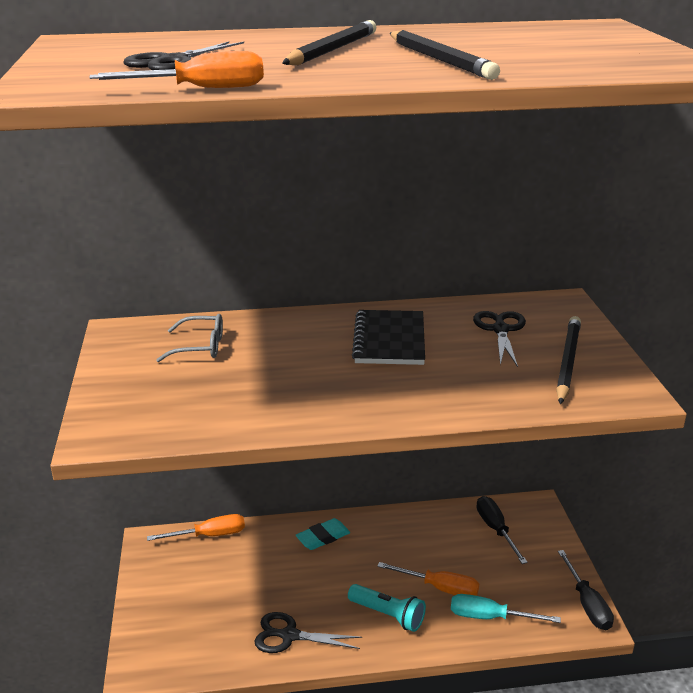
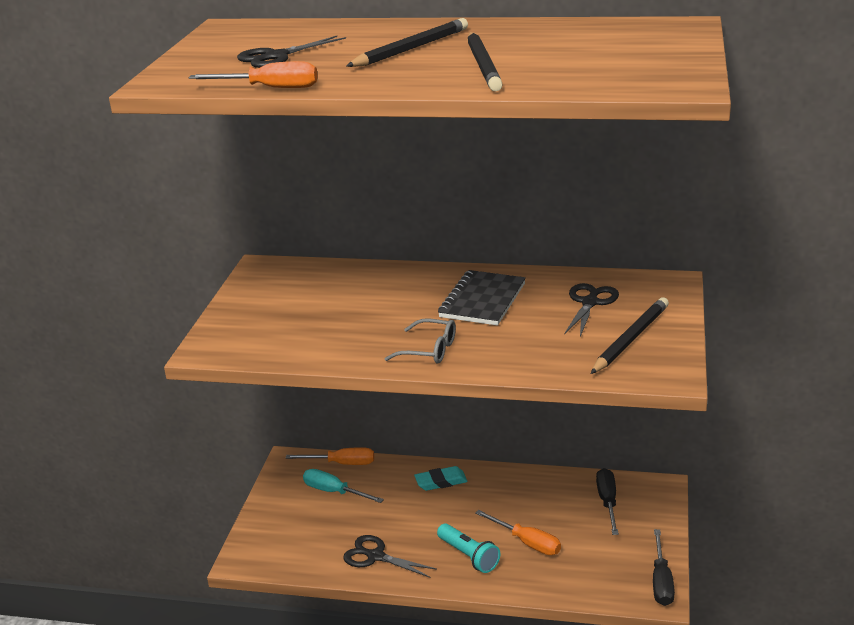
camera: 20 degrees right, 0 degrees up
(200, 347) = (320, 288): grey glasses -> grey glasses (429, 350)
(490, 617) = (561, 575): turquoise screwdriver -> turquoise screwdriver (334, 492)

